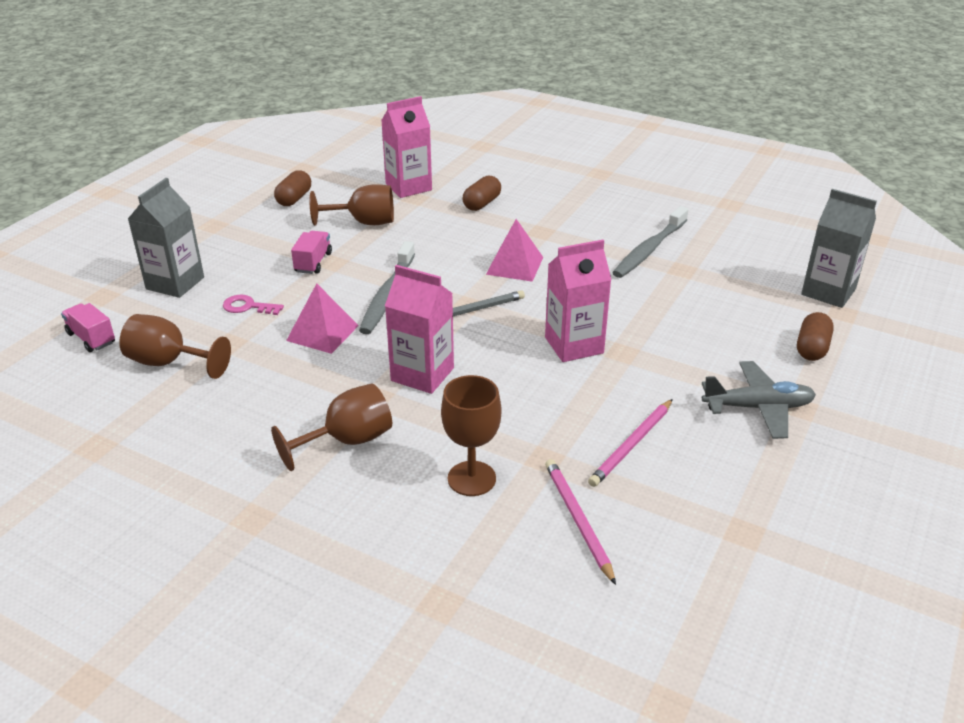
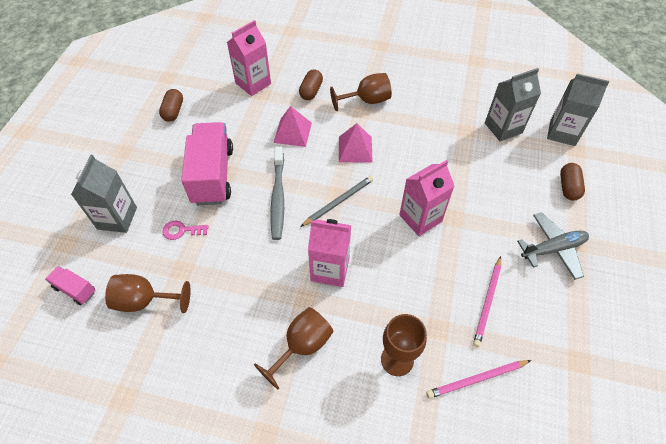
camera: 15 degrees left, 20 degrees up
(313, 263) = (212, 175): pink truck -> pink truck, size x2.12
(322, 333) = (246, 245): pink pyramid -> pink pyramid (293, 132)
(364, 222) = (234, 126): brown goblet -> brown goblet (367, 100)
(578, 520) = (477, 379): pink pencil -> pink pencil turned 75 degrees counterclockwise
(649, 250) = (438, 115): grey toothbrush -> none
(739, 275) = (503, 128): none -> grey carton

